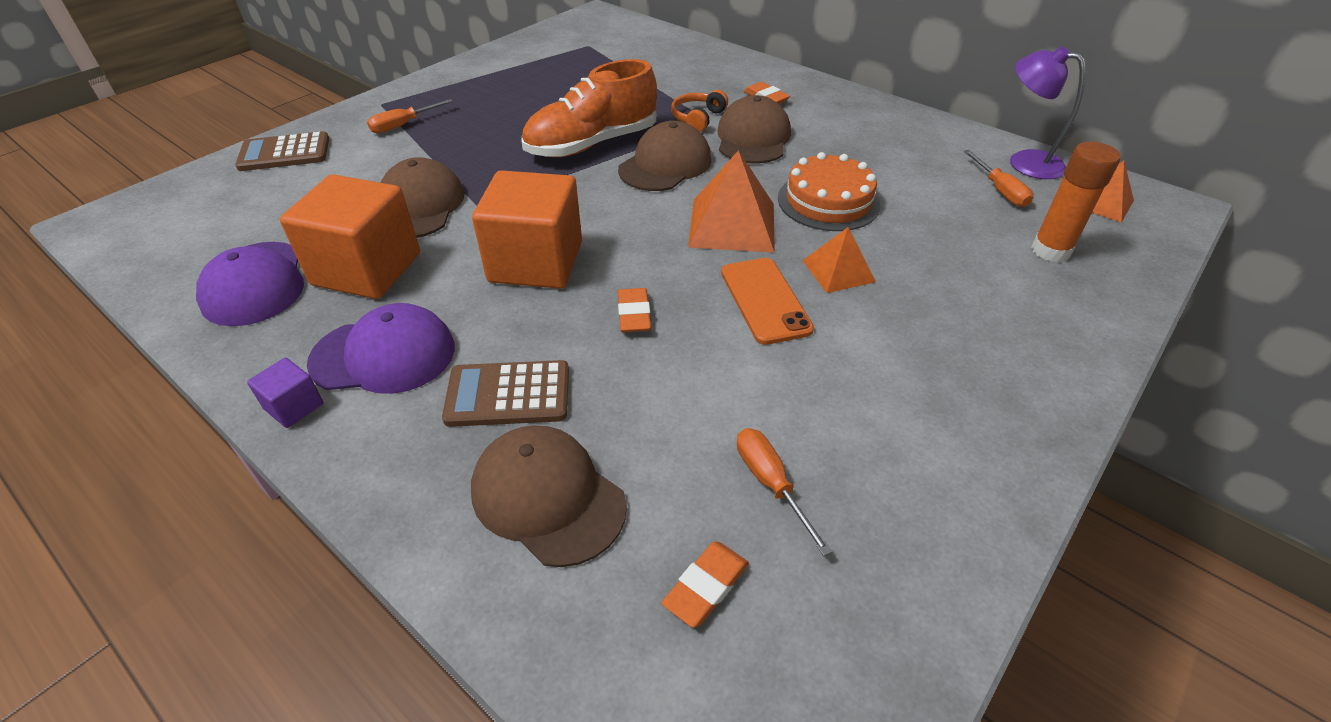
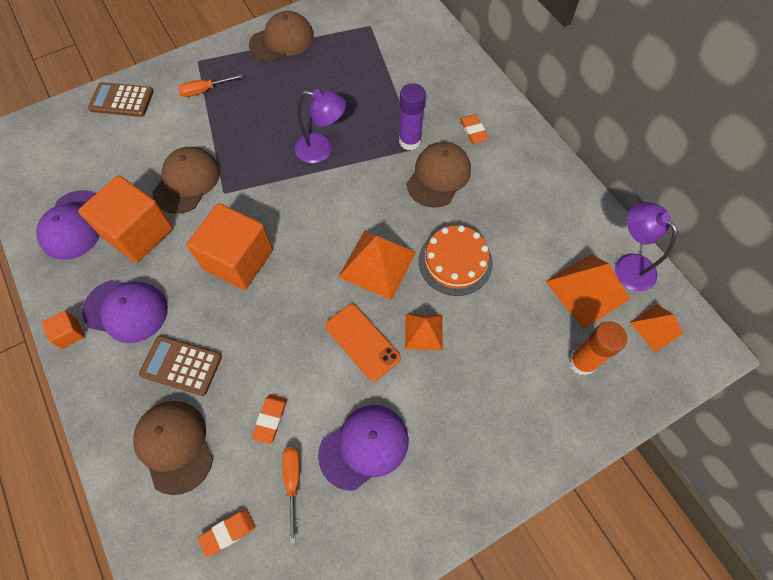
camera: 20 degrees right, 20 degrees up
(294, 406) = (70, 334): purple cube -> orange cube
(592, 144) = (322, 149): orange shoe -> purple lamp
(634, 314) = (277, 326): orange eraser -> orange eraser (270, 419)
(665, 164) = (362, 187): brown cap -> brown cap (282, 40)
(697, 118) = (410, 141): orange headphones -> purple glue stick
(765, 300) = (362, 342): orange phone -> orange phone turned 45 degrees counterclockwise
(847, 409) = (364, 446): none -> purple cap
(1000, 190) = (587, 290): orange screwdriver -> orange pyramid

